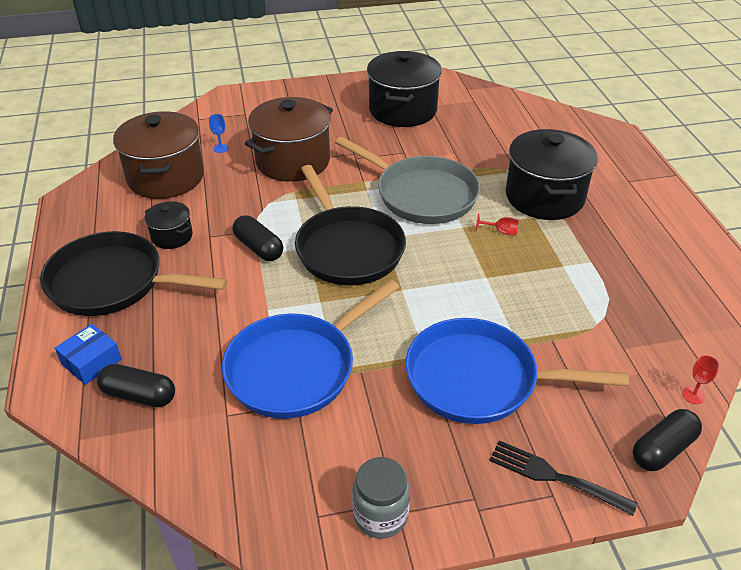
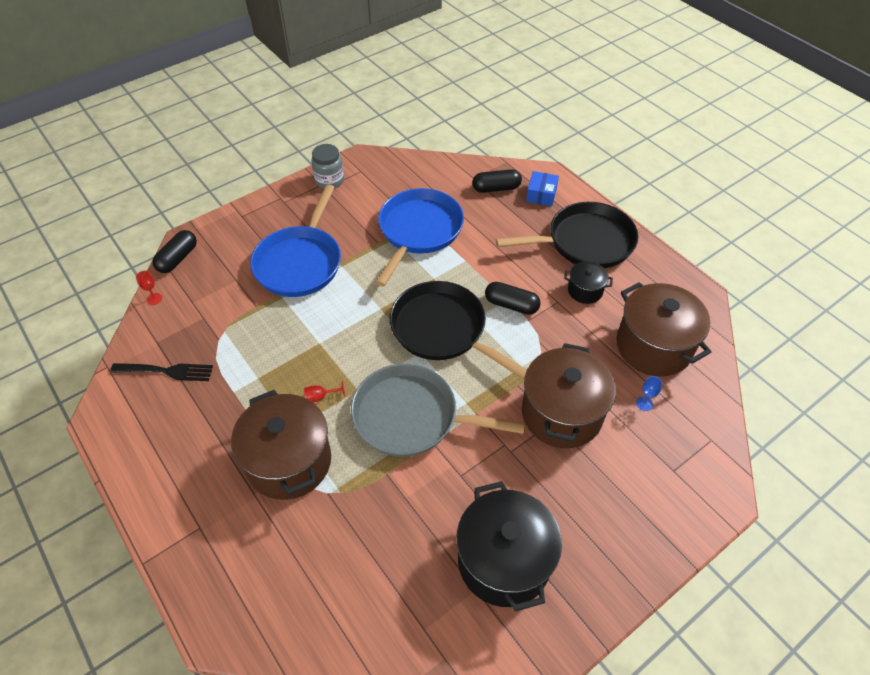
camera: 155 degrees right, 10 degrees up
(479, 379) = (300, 262): blue pan -> blue pan turned 120 degrees clockwise
(544, 197) = (289, 461): black pot -> brown pot
(555, 477) = (241, 224): black fork -> black fork (166, 371)

